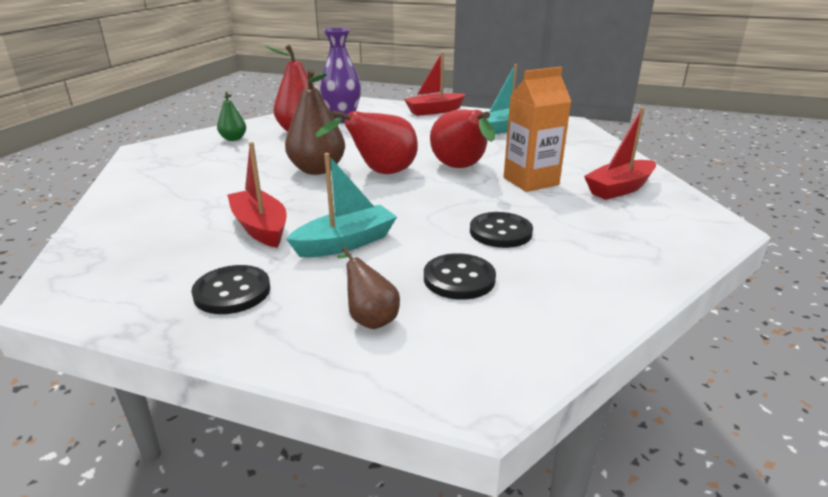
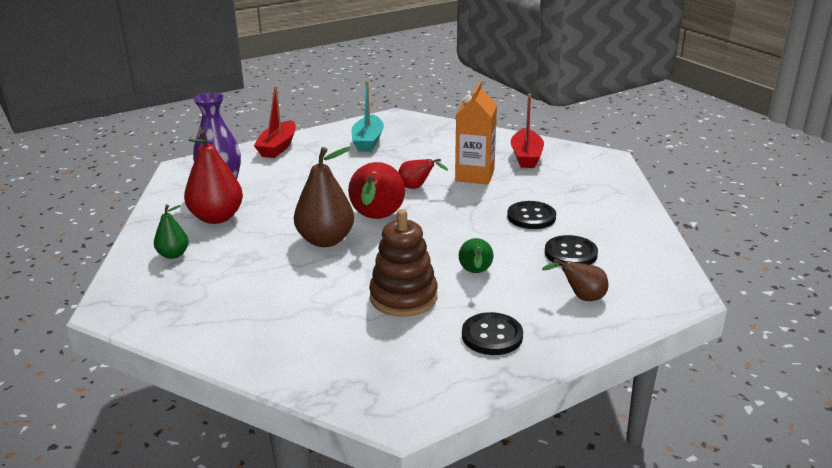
camera: 50 degrees left, 0 degrees up
(260, 227) = (403, 297): red boat -> brown stacking toy
(345, 243) = (475, 273): turquoise boat -> green pear
(461, 169) = (417, 187): red pear -> red pear, size x0.55

